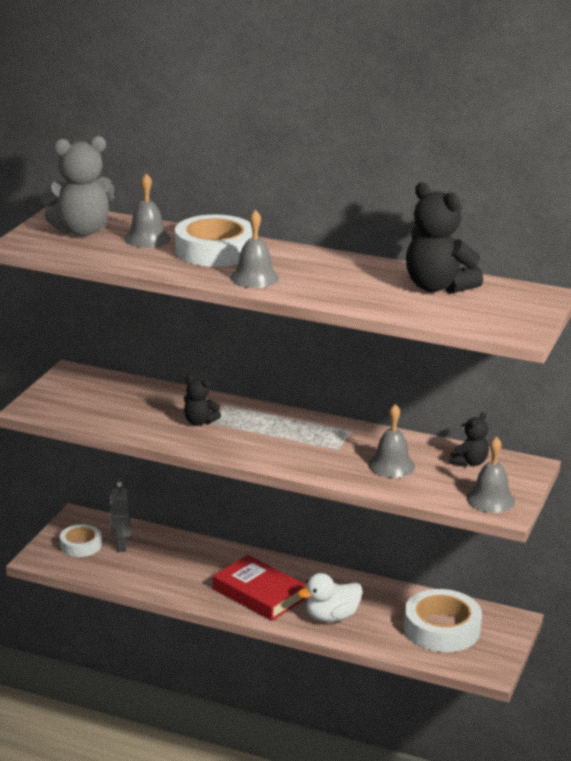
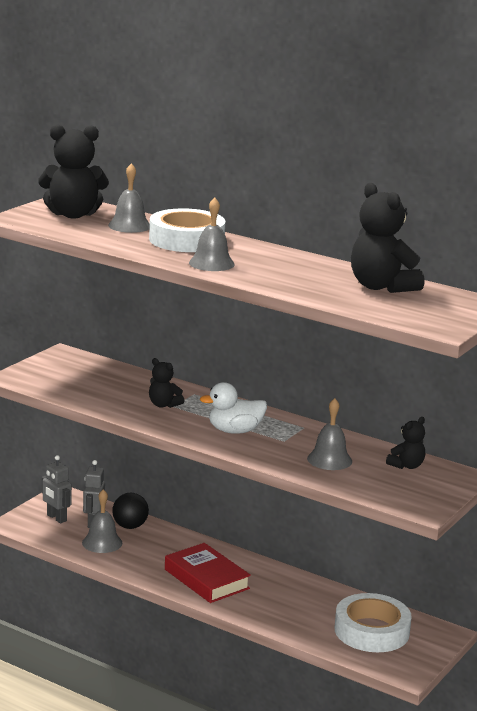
camera: 10 degrees right, 5 degrees down
(81, 231) = (73, 215): grey teddy bear -> black teddy bear
(81, 545) = (56, 518): white tape -> grey robot
(160, 544) = (130, 526): none -> black ball
(331, 617) = (268, 607): white duck -> white duck (234, 431)
(490, 499) = (414, 498): grey bell -> grey bell (102, 542)

